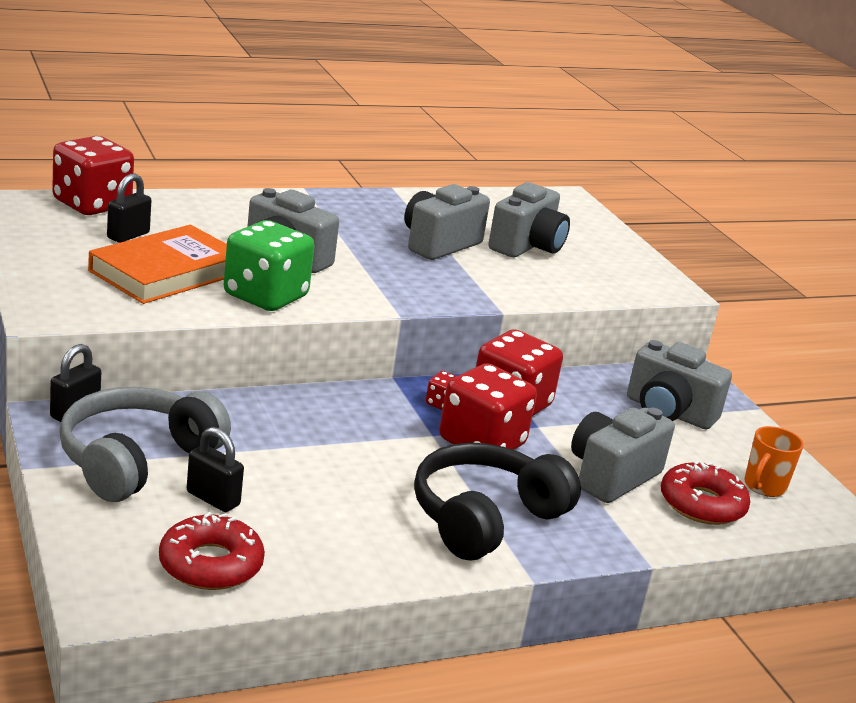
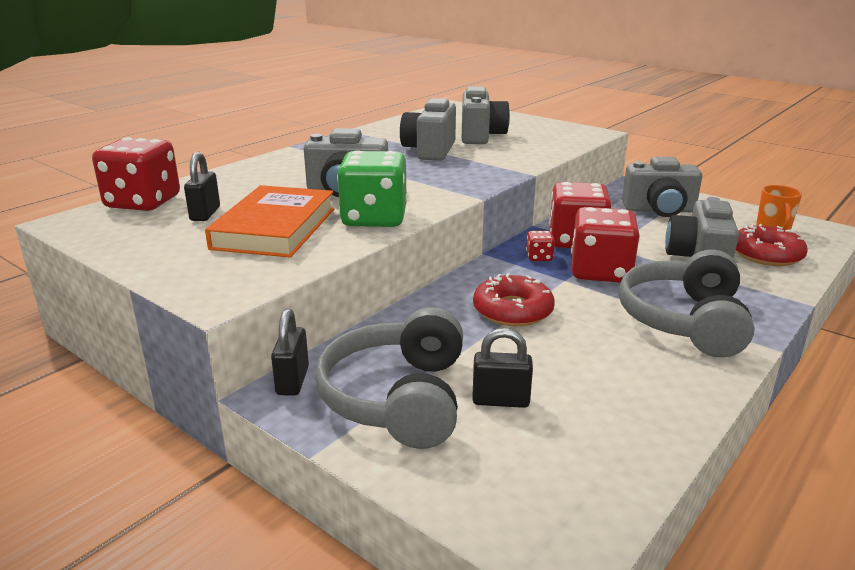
camera: 25 degrees left, 0 degrees up
(211, 564) = (582, 460): red donut -> red donut (512, 310)
(485, 518) = (684, 321): black headphones -> grey headphones

